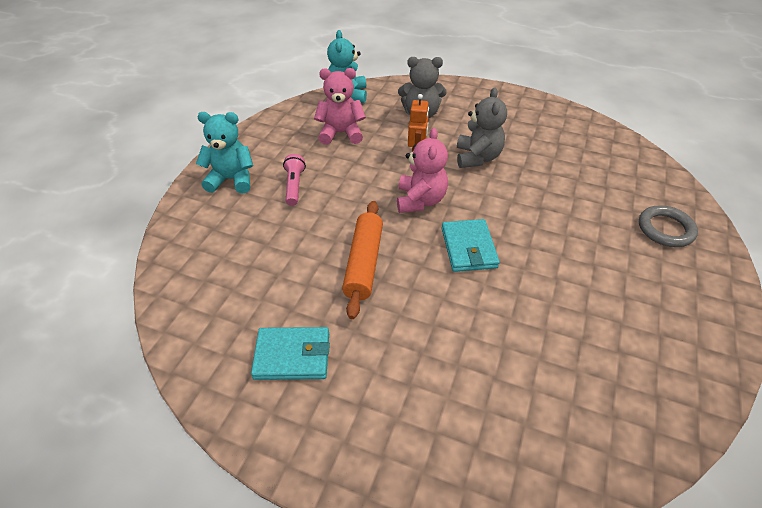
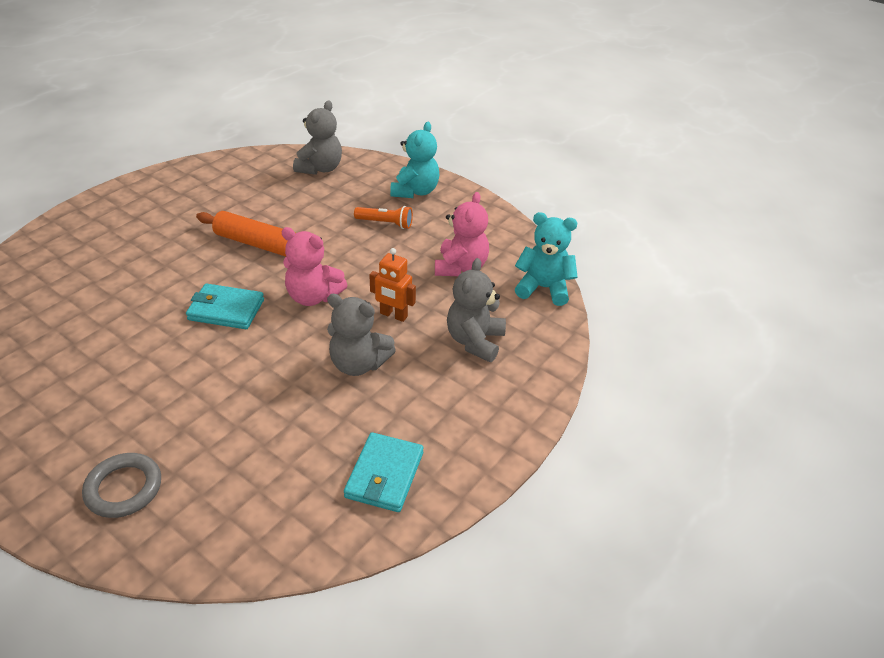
camera: 105 degrees right, 5 degrees down
(198, 262) = (320, 168): none -> grey teddy bear
(292, 355) = (198, 197): turquoise wallet -> turquoise wallet (384, 475)
(294, 186) = (385, 223): pink flashlight -> orange flashlight

